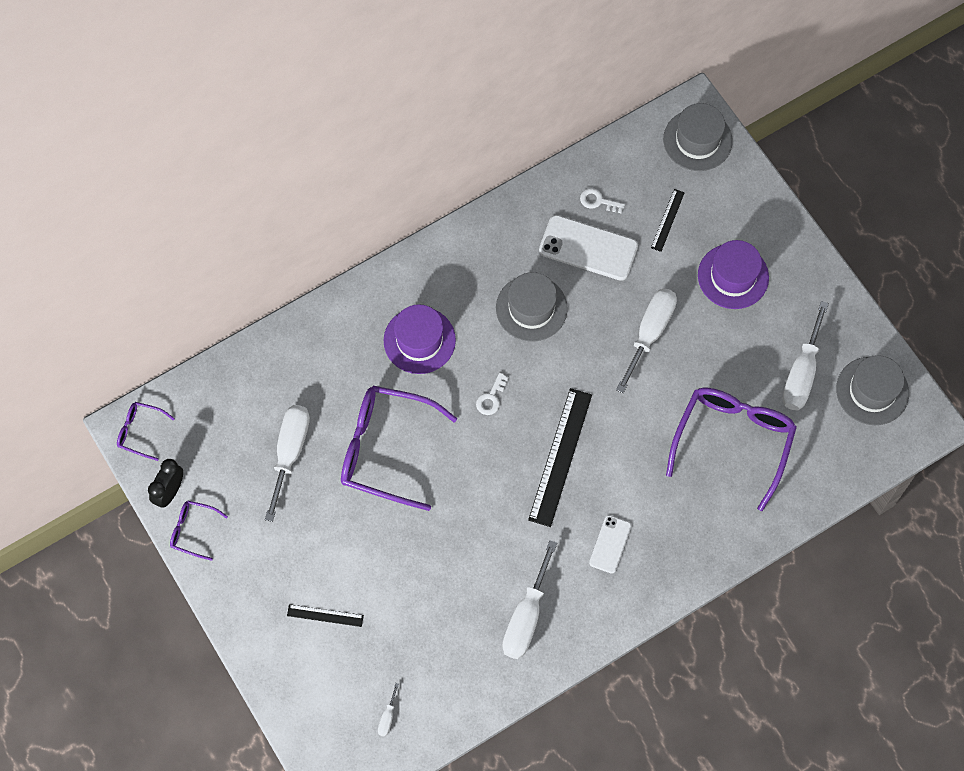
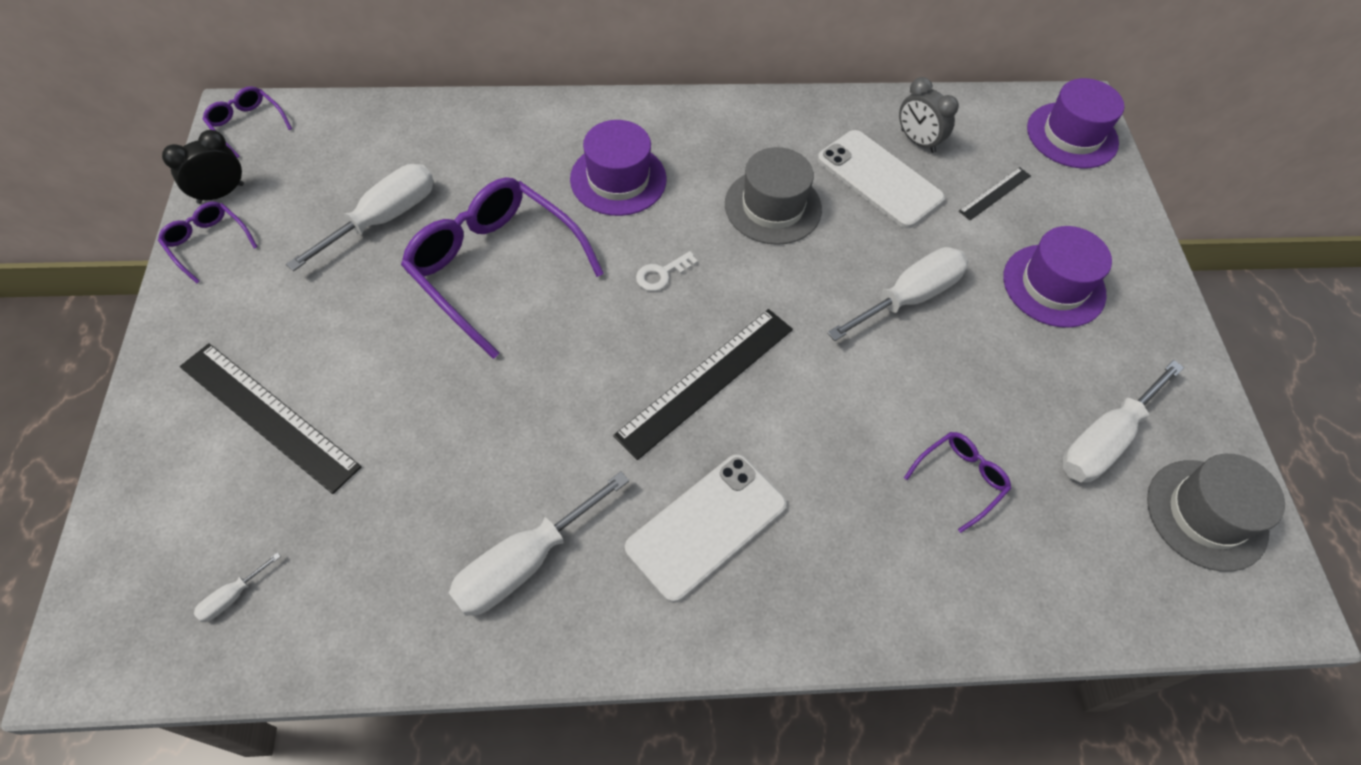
camera: 25 degrees right, 10 degrees down
(325, 615) = (268, 416): black ruler -> black ruler, size x1.98
(598, 201) = (917, 141): white key -> grey clock
(610, 544) = (706, 526): white phone -> white phone, size x1.75
(697, 140) = (1072, 135): grey hat -> purple hat
(732, 442) = (959, 480): purple glasses -> purple glasses, size x0.47

